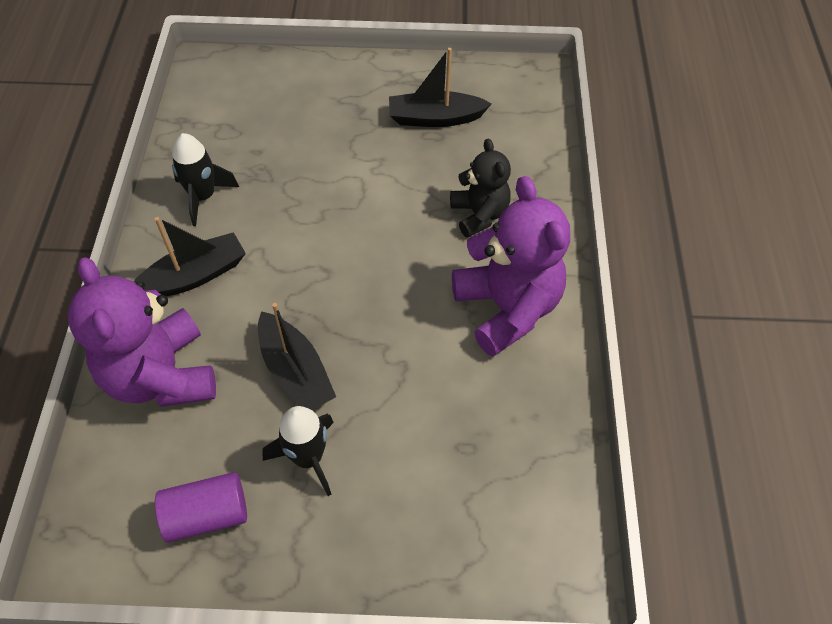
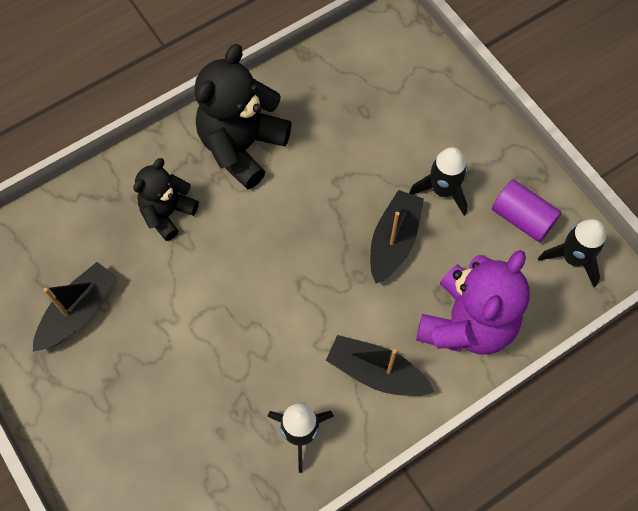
camera: 125 degrees left, 10 degrees up
(119, 531) = (573, 258): none -> black rocket
(435, 118) = (79, 312): black boat -> black boat turned 105 degrees counterclockwise
(507, 308) = (242, 146): purple teddy bear -> black teddy bear

